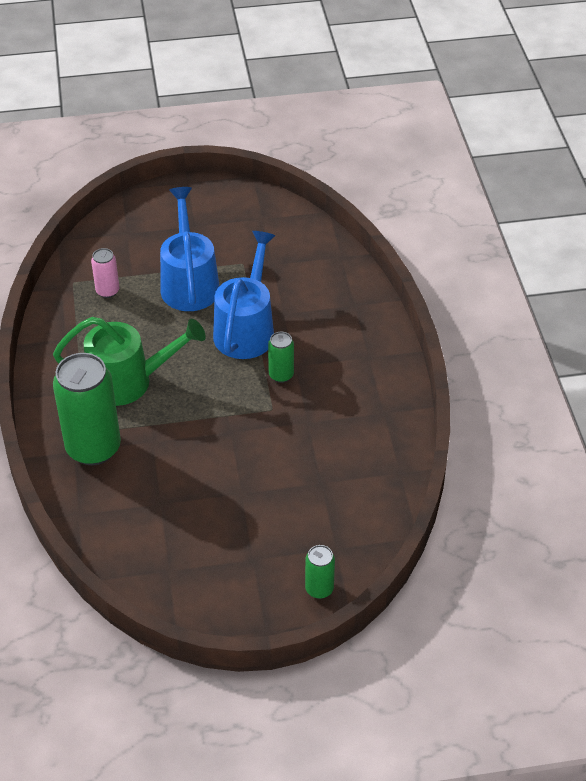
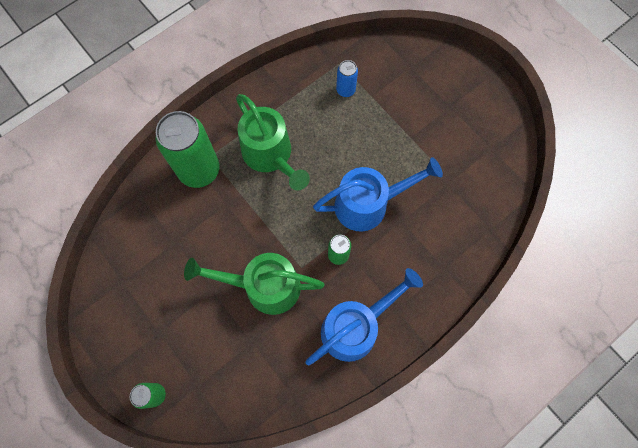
camera: 60 degrees right, 25 degrees up
(107, 291) = (345, 90): pink can -> blue can
(189, 282) = (389, 137): blue watering can -> blue watering can (356, 326)
(269, 448) = (263, 286): none -> green watering can

